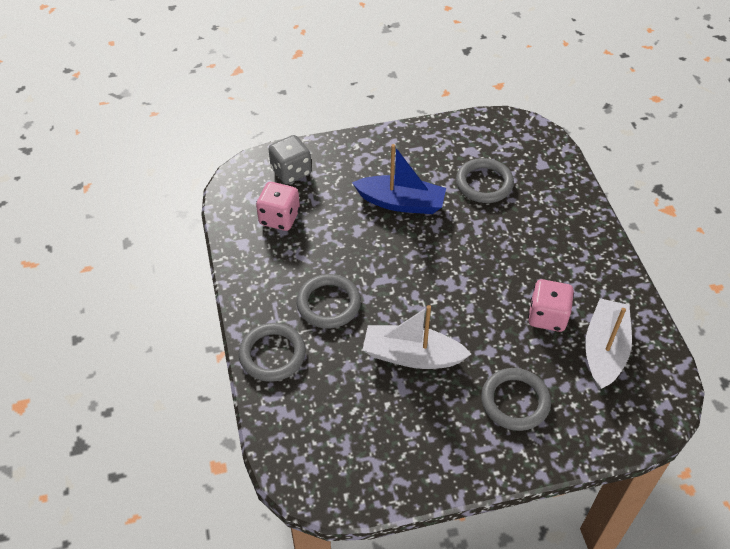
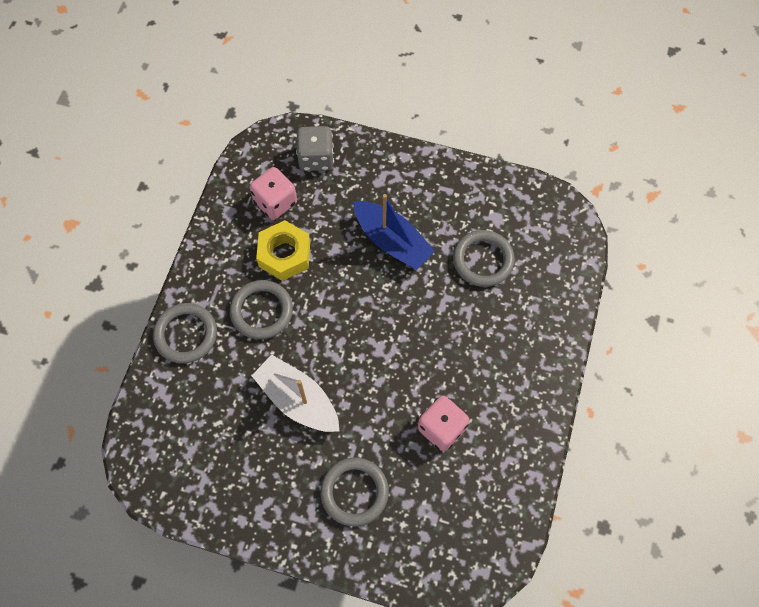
camera: 30 degrees right, 15 degrees up
(317, 252) = (284, 254): none -> yellow nut
(604, 350) = (468, 490): white boat -> none

